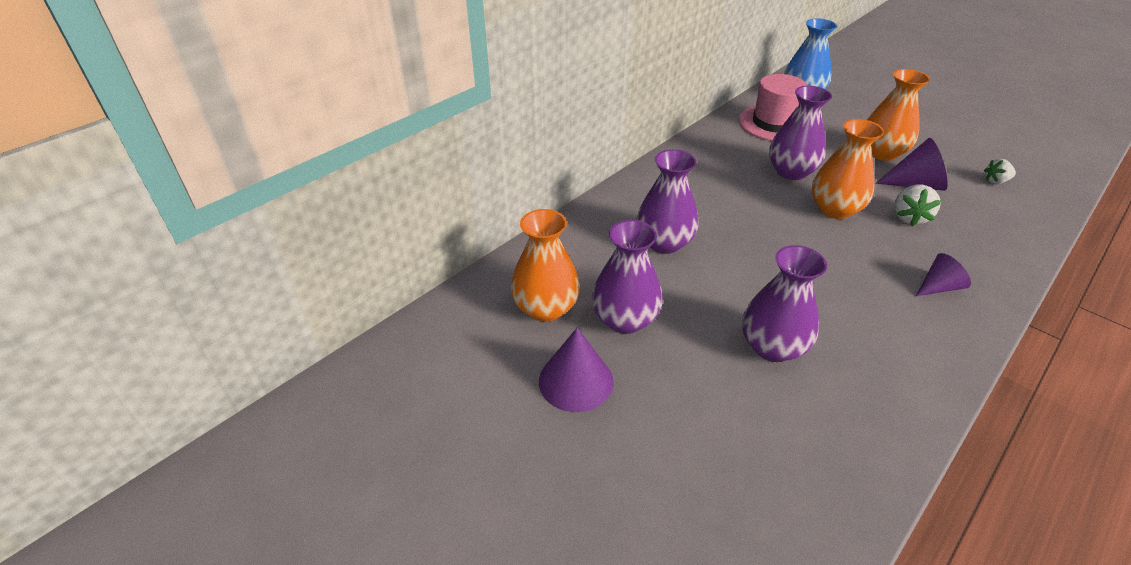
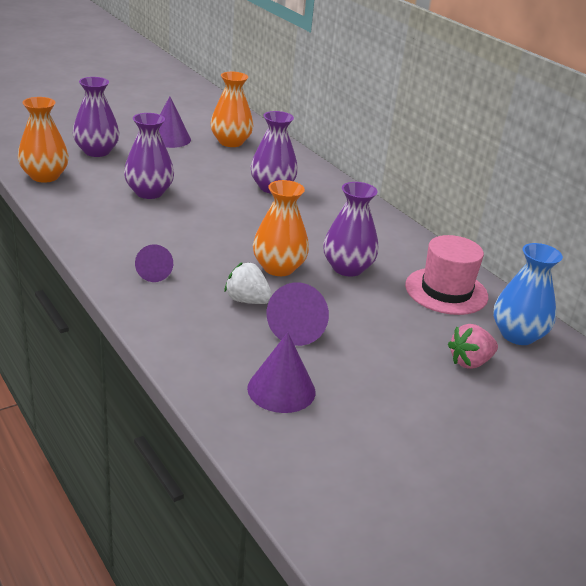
camera: 100 degrees right, 10 degrees down
(625, 319) = (205, 159): purple vase -> purple vase (97, 151)
(859, 111) = (470, 362): none -> pink strawberry
(882, 153) = (366, 336): orange vase -> orange vase (45, 176)
(995, 181) = (281, 389): white strawberry -> purple cone

